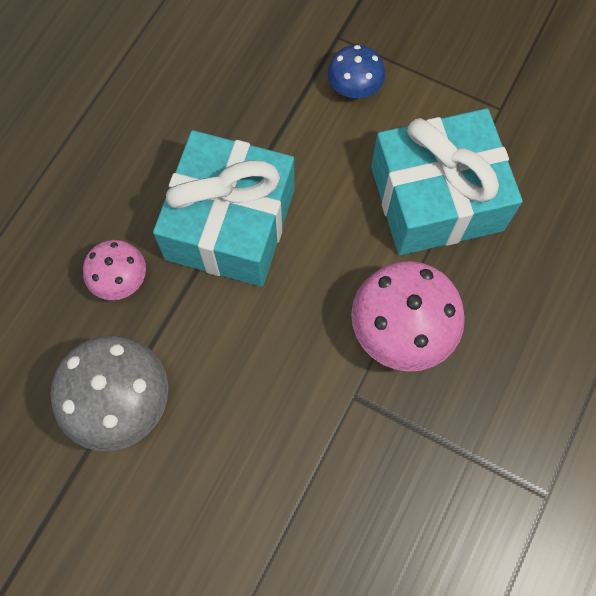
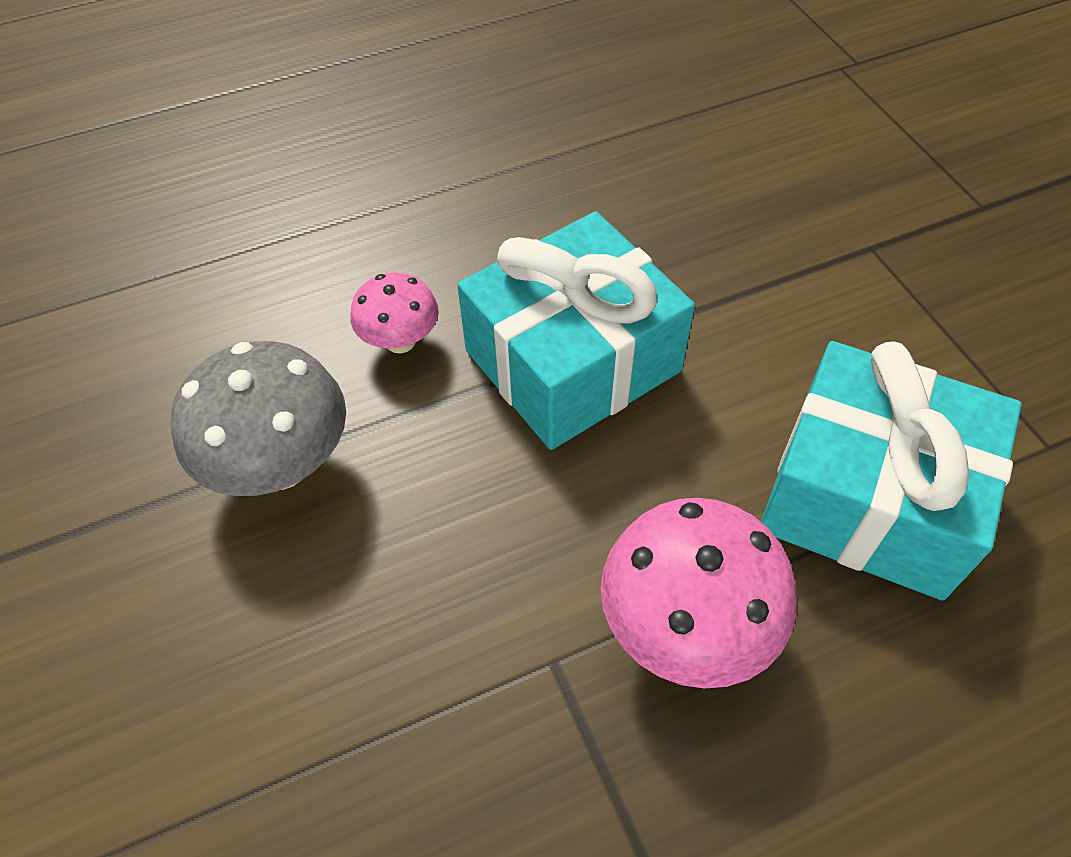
camera: 40 degrees right, 15 degrees down
(354, 89) = (849, 311): blue mushroom -> none

